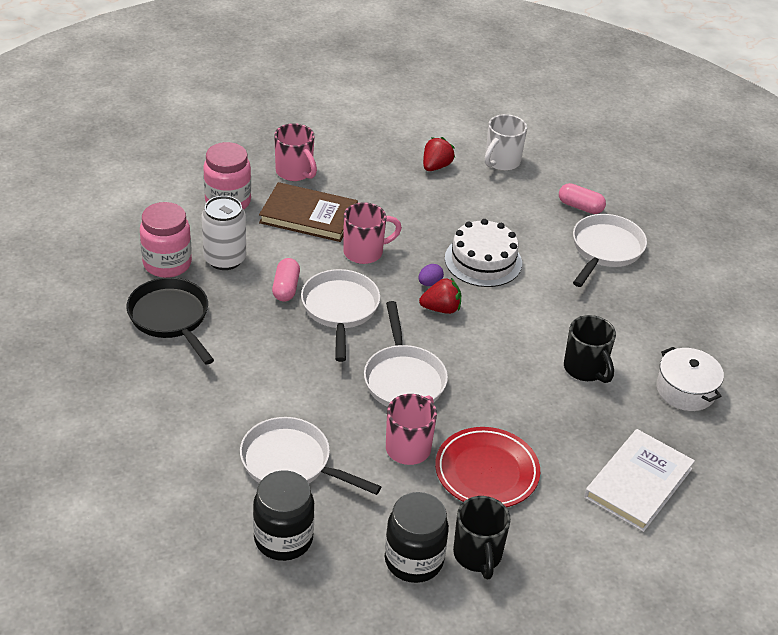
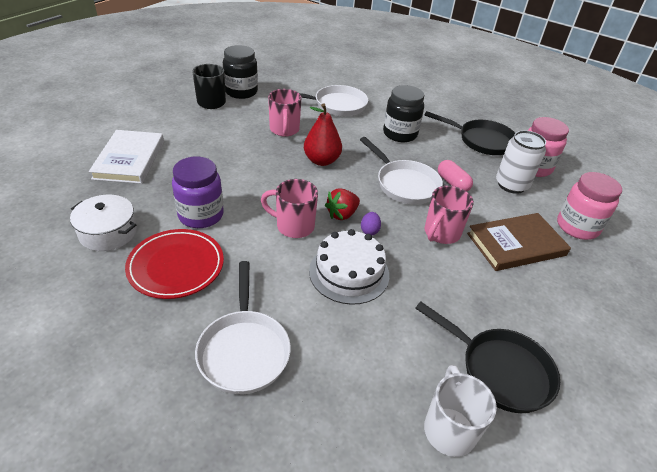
camera: 145 degrees right, 0 degrees up
(283, 539) = (307, 82): black jar -> black jar (400, 134)
(295, 172) = (584, 282): pink mug -> pink mug (293, 226)
(403, 378) = (321, 161): white pan -> red pear
(436, 166) = (499, 370): red strawberry -> black pan
(486, 472) = (231, 134): red plate -> red plate (176, 266)
(580, 207) = (308, 405): pink capsule -> none
(585, 369) = (201, 215): black mug -> purple jar

